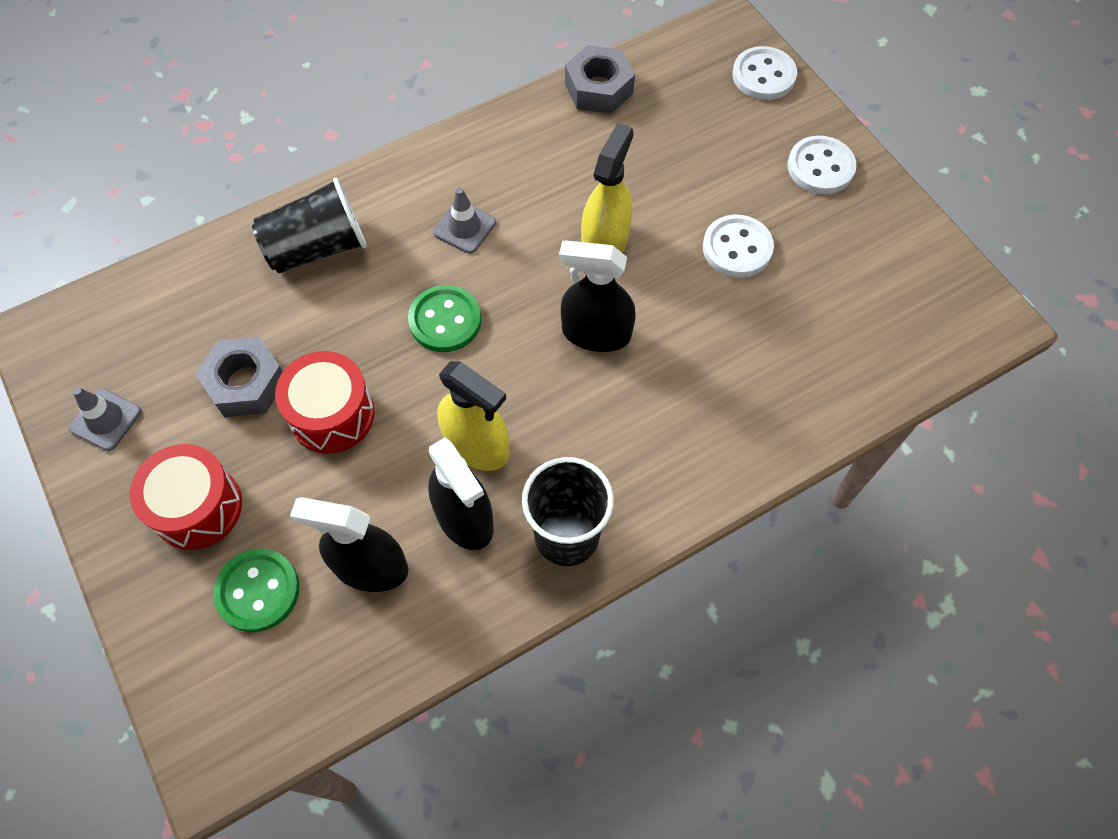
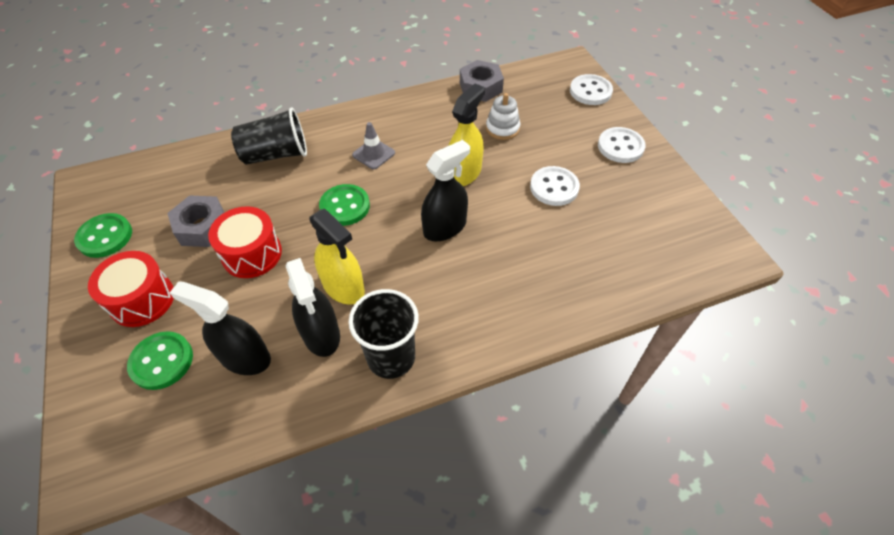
camera: 10 degrees right, 10 degrees down
(105, 420) = (105, 237): grey traffic cone -> green button
(596, 333) = (445, 227): black spray bottle -> black spray bottle turned 120 degrees clockwise
(645, 158) = (502, 128): none -> white stacking toy

